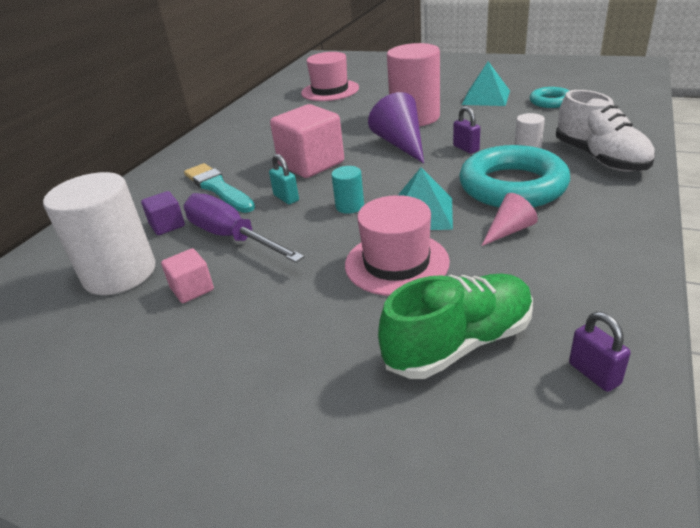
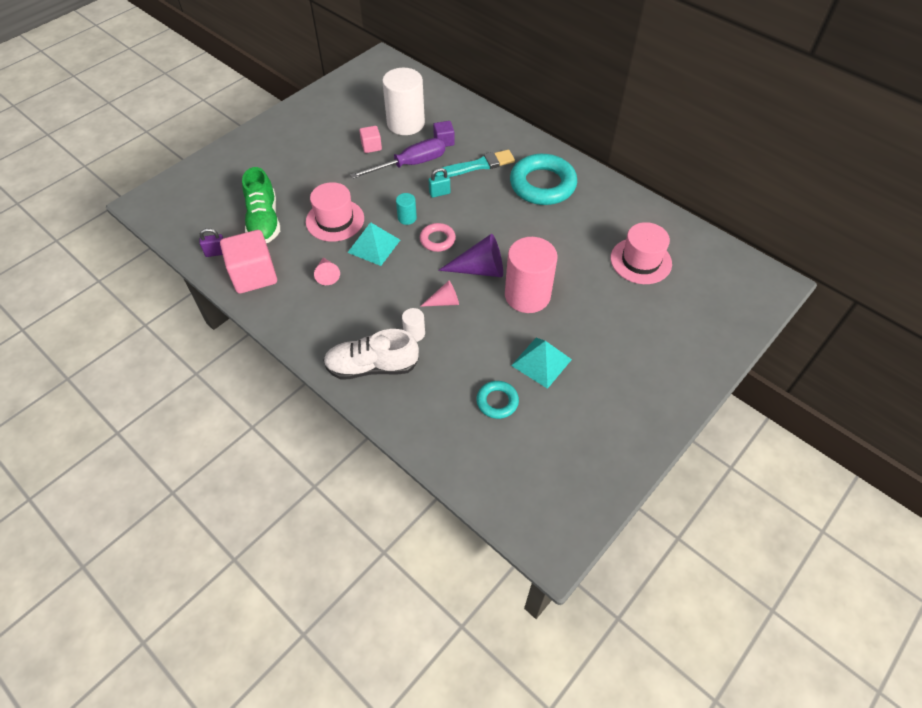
camera: 105 degrees right, 20 degrees up
(311, 164) = (481, 214): pink cube -> pink cube (254, 275)
(375, 176) = (437, 240): none -> pink ring
(466, 148) = (444, 302): purple padlock -> pink cone
(512, 186) = (372, 300): turquoise ring -> turquoise ring (542, 185)

